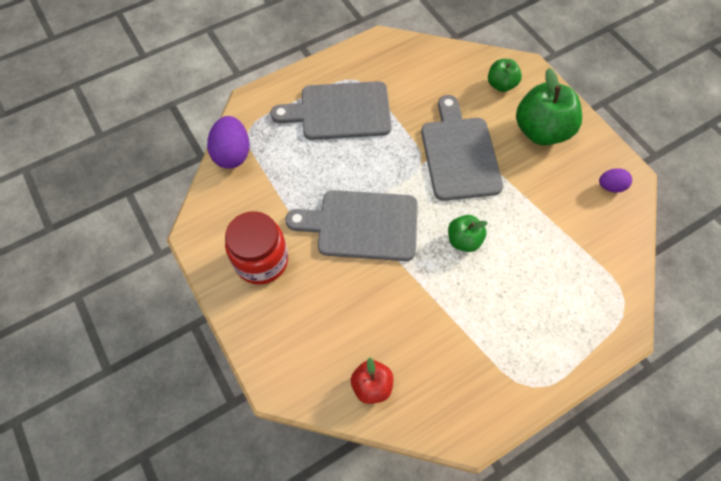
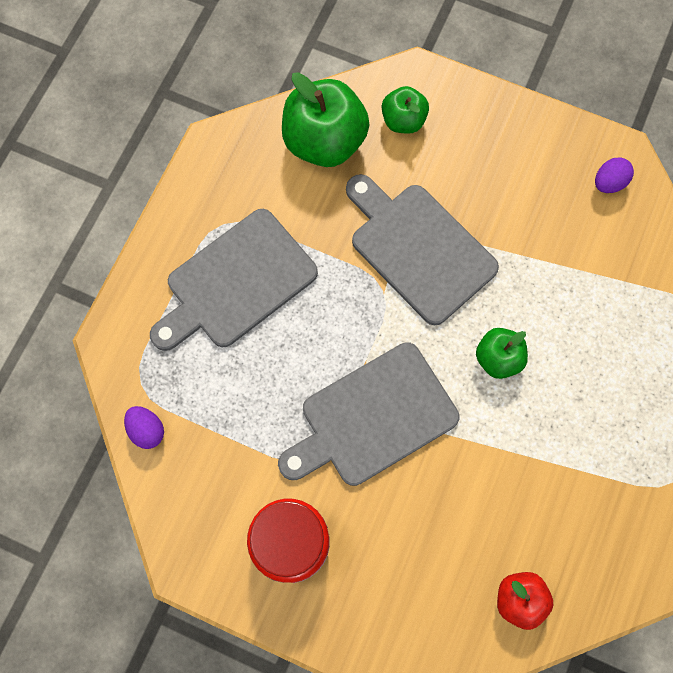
camera: 35 degrees left, 10 degrees up
(232, 154) = (147, 430): purple egg -> purple egg, size x0.58
(541, 131) = (490, 157): green apple -> green apple (324, 141)

